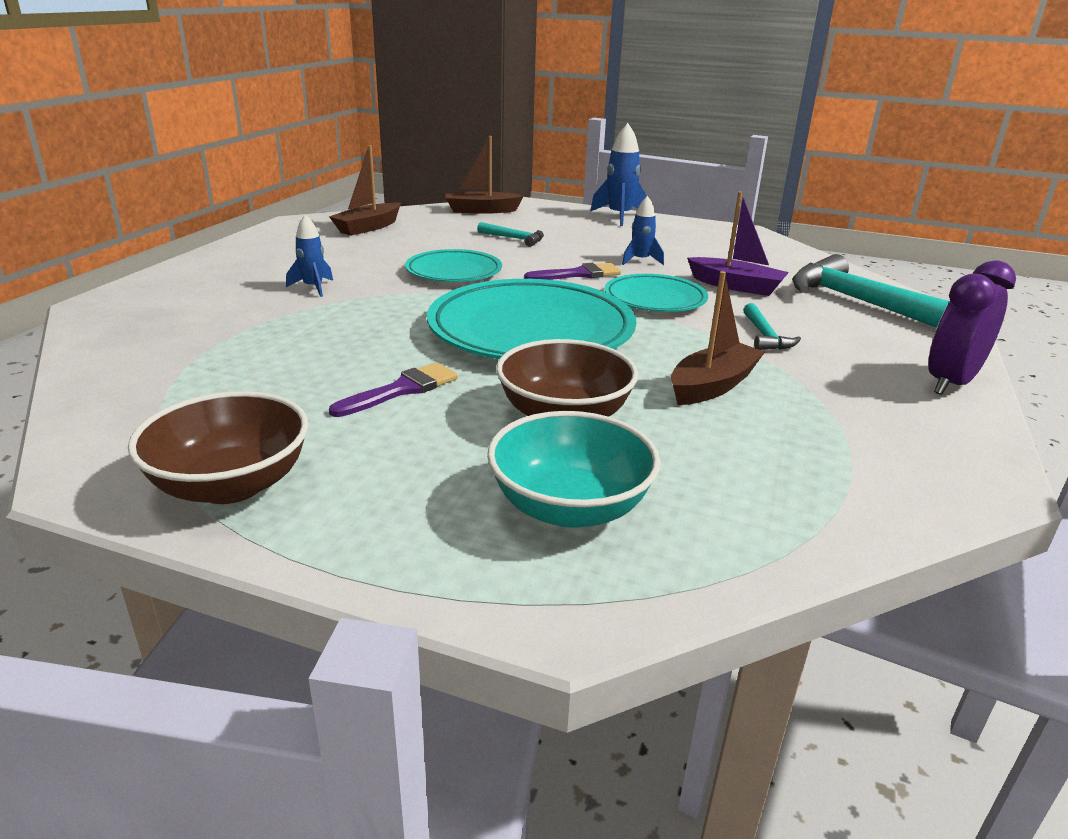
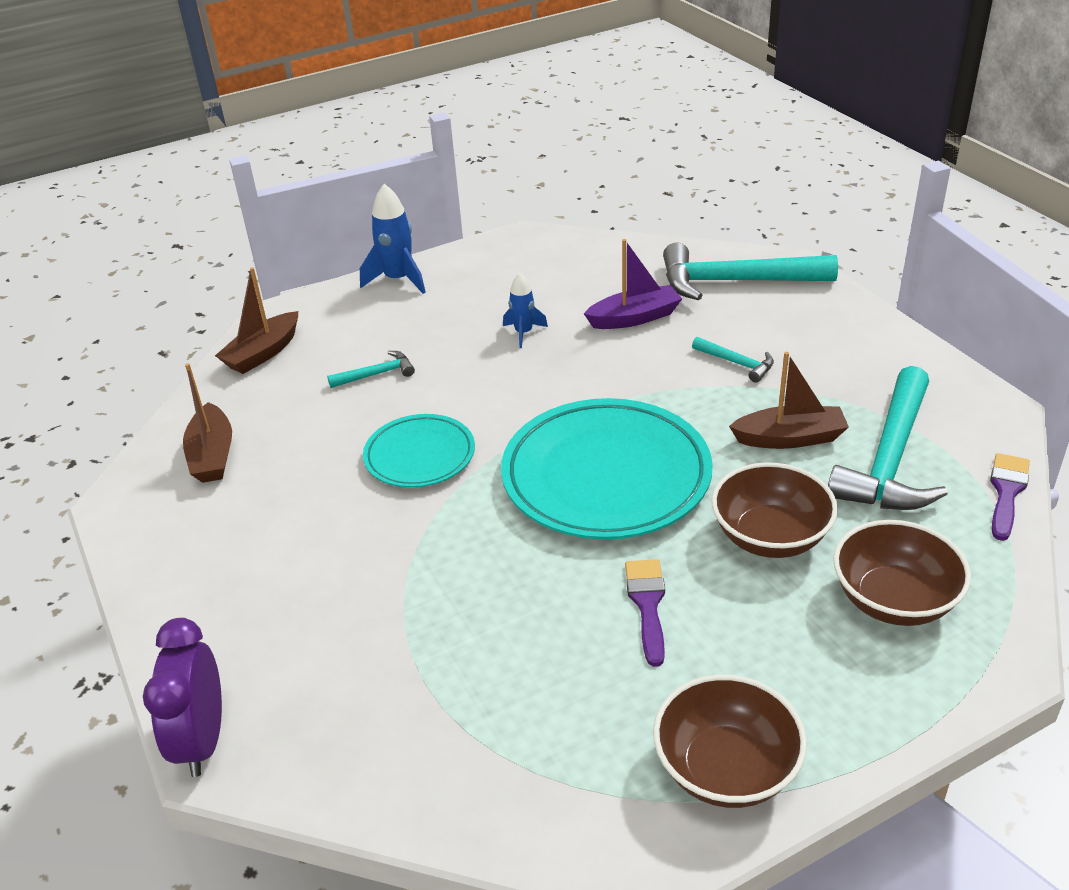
camera: 45 degrees left, 10 degrees up
(313, 288) = (353, 568): blue rocket -> none
(570, 507) = (893, 600): turquoise bowl -> brown bowl
(578, 274) = (514, 385): purple brush -> purple brush (1006, 492)
(655, 299) = (614, 374): turquoise plate -> none
(712, 386) = (789, 438): brown boat -> brown boat turned 90 degrees clockwise
(778, 442) = (890, 458): none -> turquoise hammer
(950, 383) = (879, 333): purple clock -> purple clock (202, 740)

